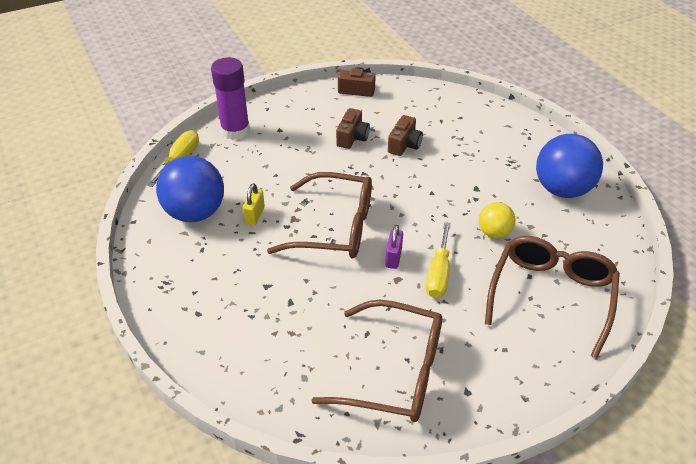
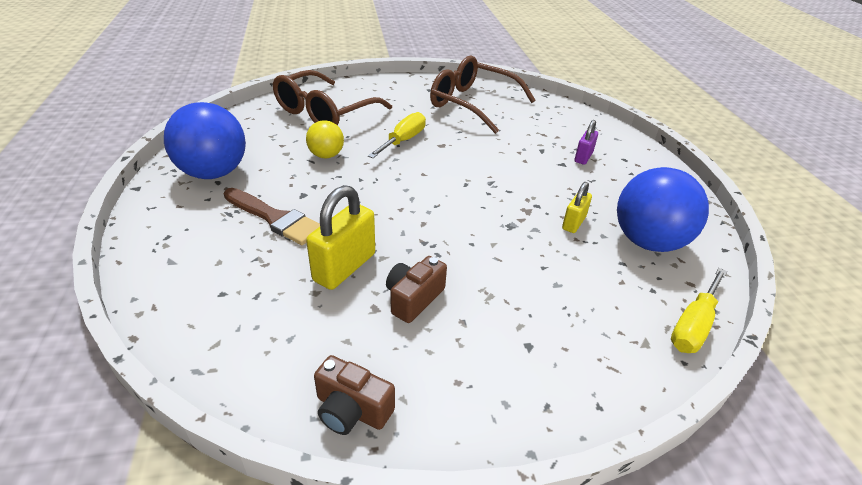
camera: 165 degrees left, 5 degrees down
(235, 131) = (608, 362): purple glue stick -> none
(334, 227) = (485, 193): brown glasses -> none
(393, 257) = (436, 158): purple padlock -> purple padlock (583, 157)
(404, 145) = (344, 267): brown camera -> yellow padlock
(476, 165) = (275, 218): none -> brown brush

